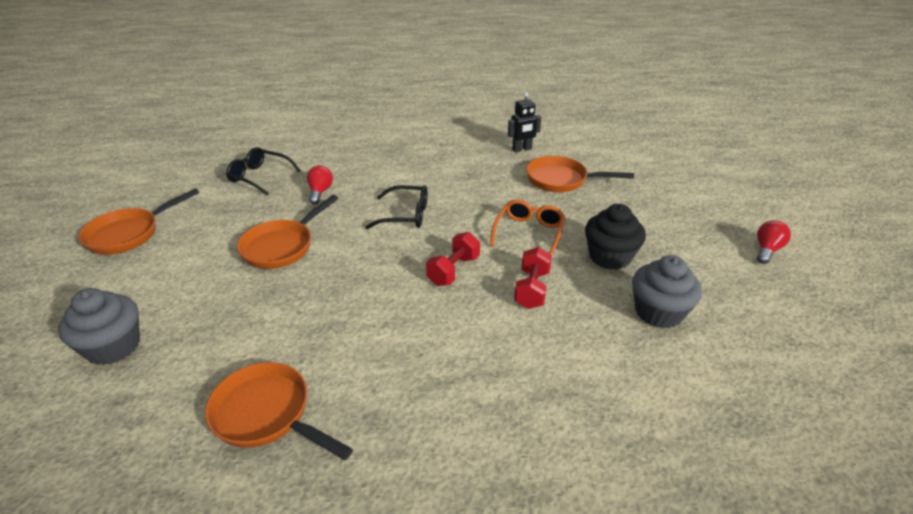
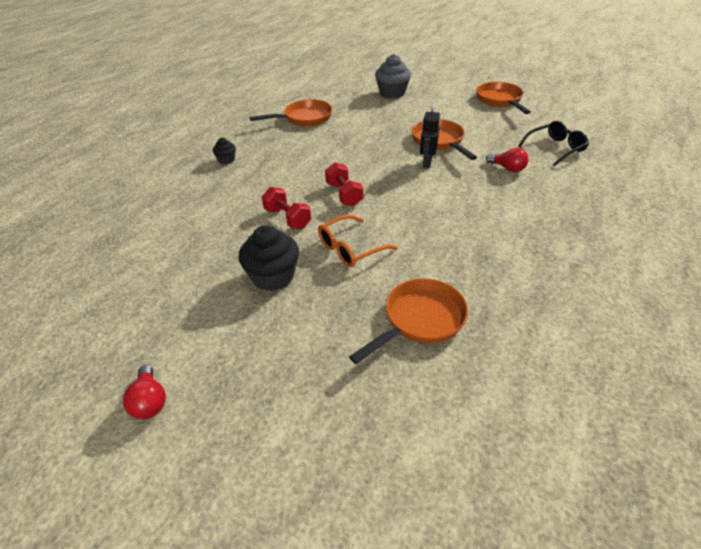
camera: 125 degrees right, 5 degrees up
(406, 215) = (436, 197): black glasses -> none
(472, 431) = (226, 160): none -> black cupcake
(522, 149) = (521, 327): black robot -> black robot (427, 163)
(529, 233) = (350, 248): orange glasses -> orange glasses turned 90 degrees clockwise
(658, 312) = (197, 263): grey cupcake -> none

